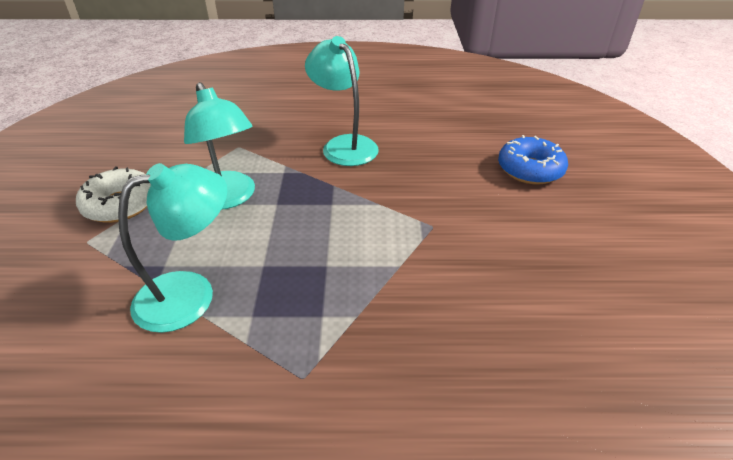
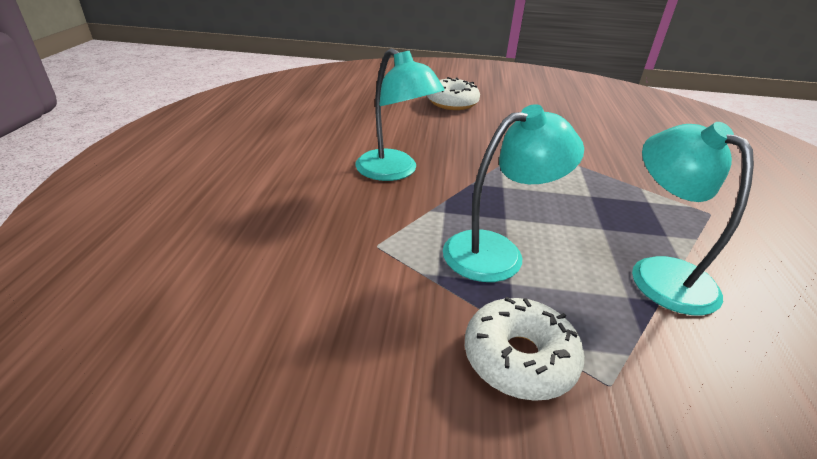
camera: 85 degrees left, 5 degrees down
(344, 145) = (394, 171): turquoise lamp -> turquoise lamp turned 105 degrees counterclockwise
(530, 170) = (452, 103): blue donut -> white donut

